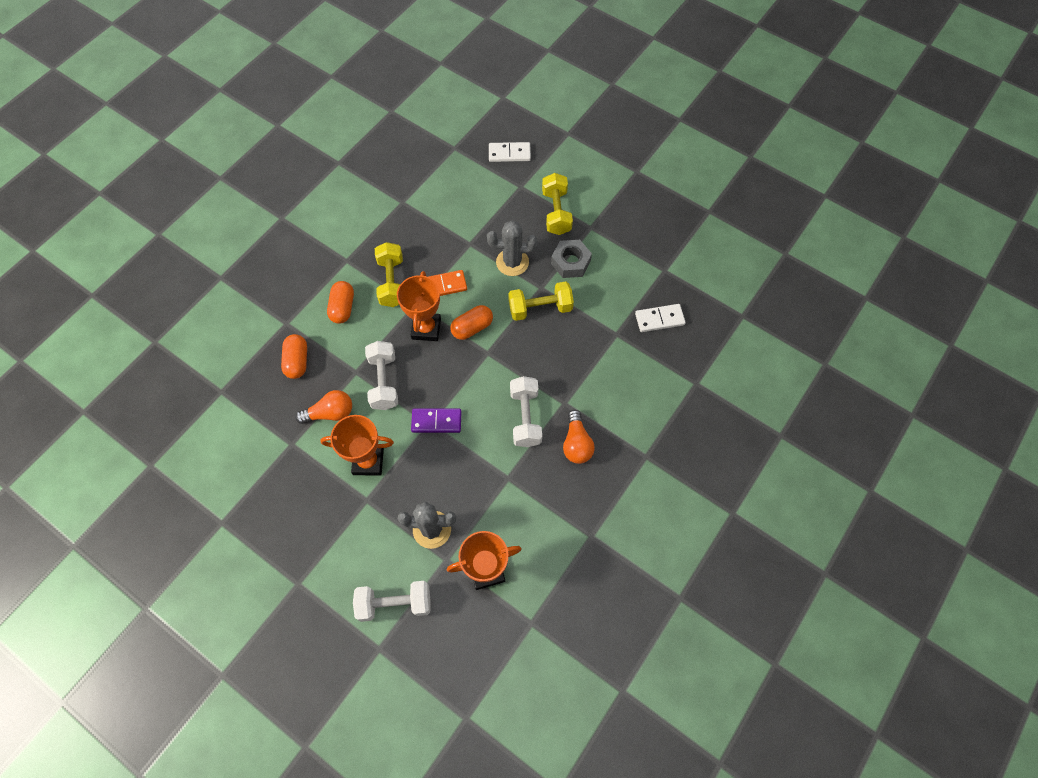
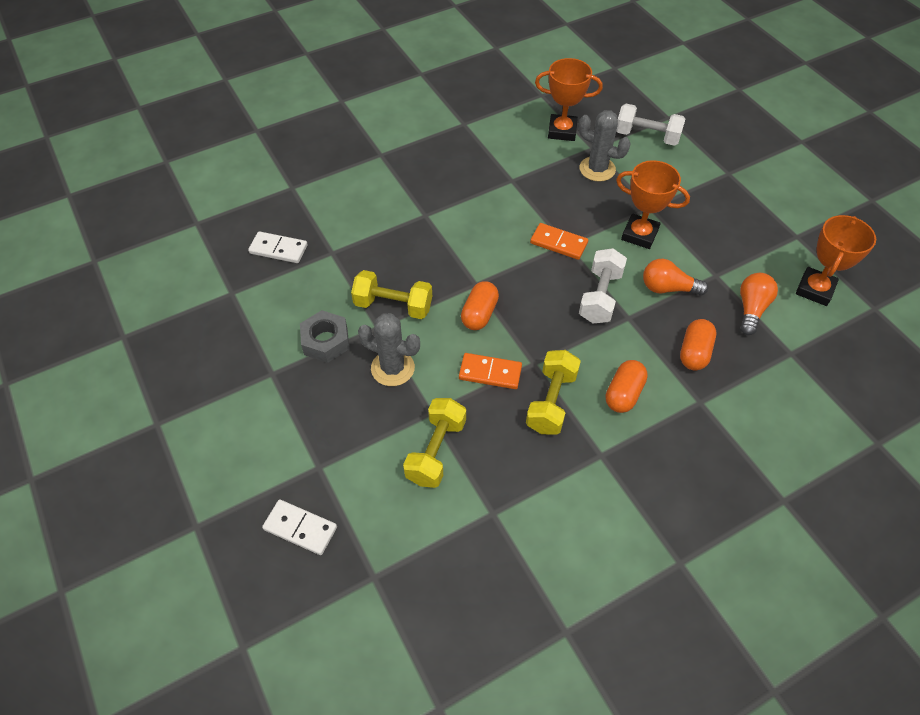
camera: 155 degrees left, 10 degrees down
(426, 329) = (531, 332): orange trophy -> orange trophy (815, 289)
(436, 421) = (558, 243): purple domino -> orange domino
(472, 328) = (479, 314): orange capsule -> orange capsule turned 60 degrees counterclockwise
(525, 417) = (469, 217): white dumbbell -> none
(556, 212) = (299, 410): yellow dumbbell -> yellow dumbbell (436, 451)
(576, 443) = (435, 182): orange light bulb -> orange light bulb (751, 309)

